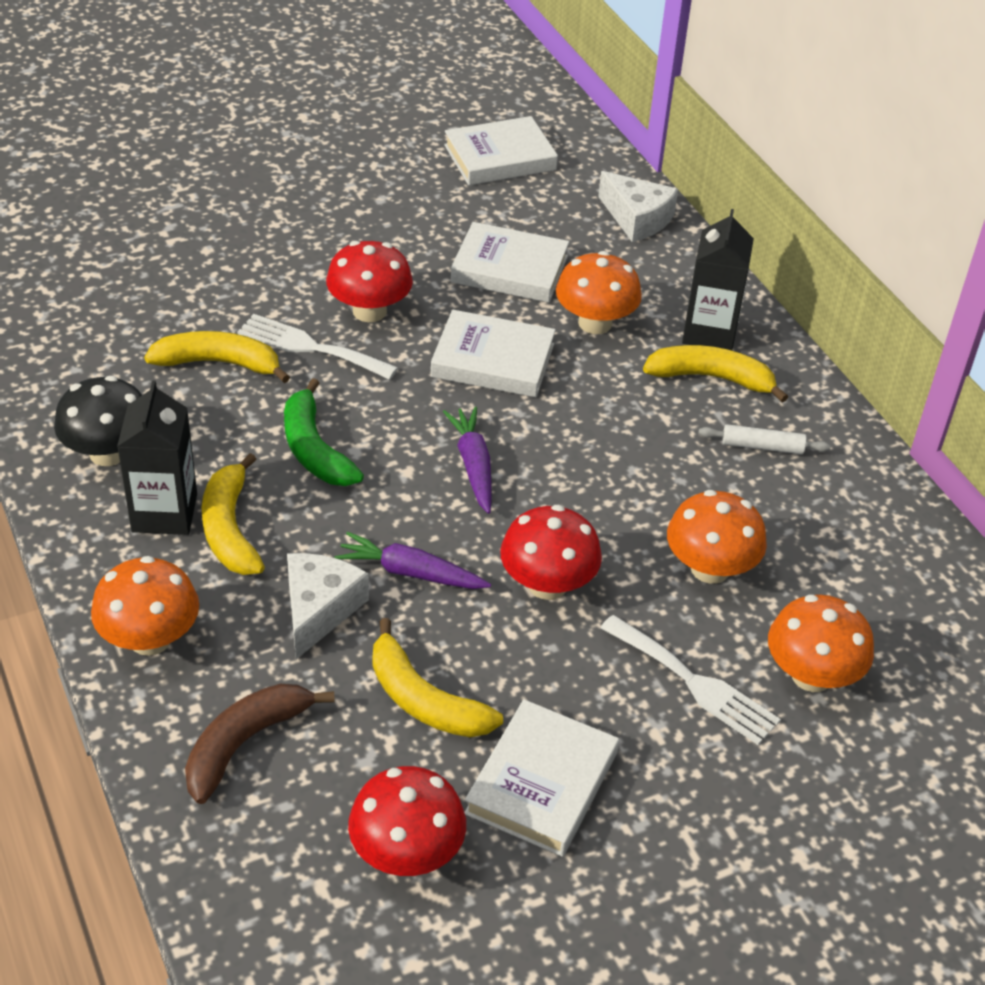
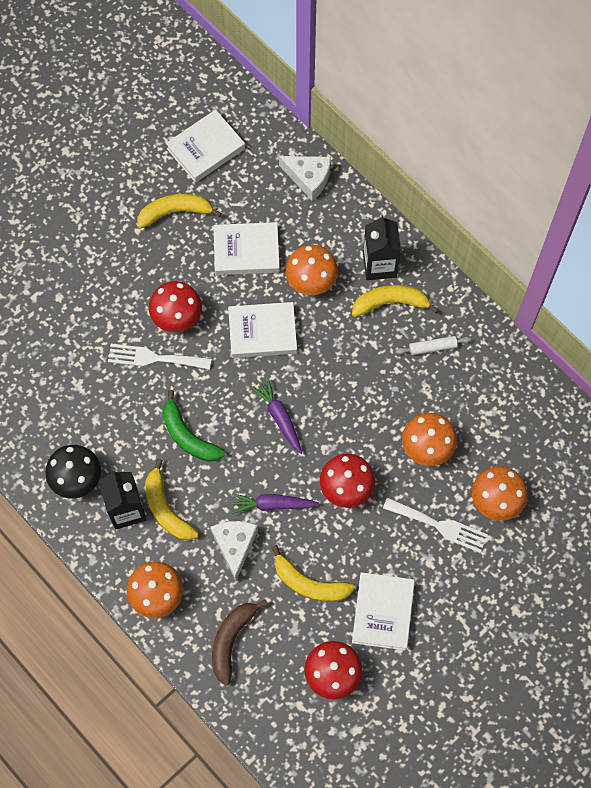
camera: 15 degrees left, 25 degrees up
(219, 363) = (108, 389): yellow banana -> yellow banana (175, 212)

